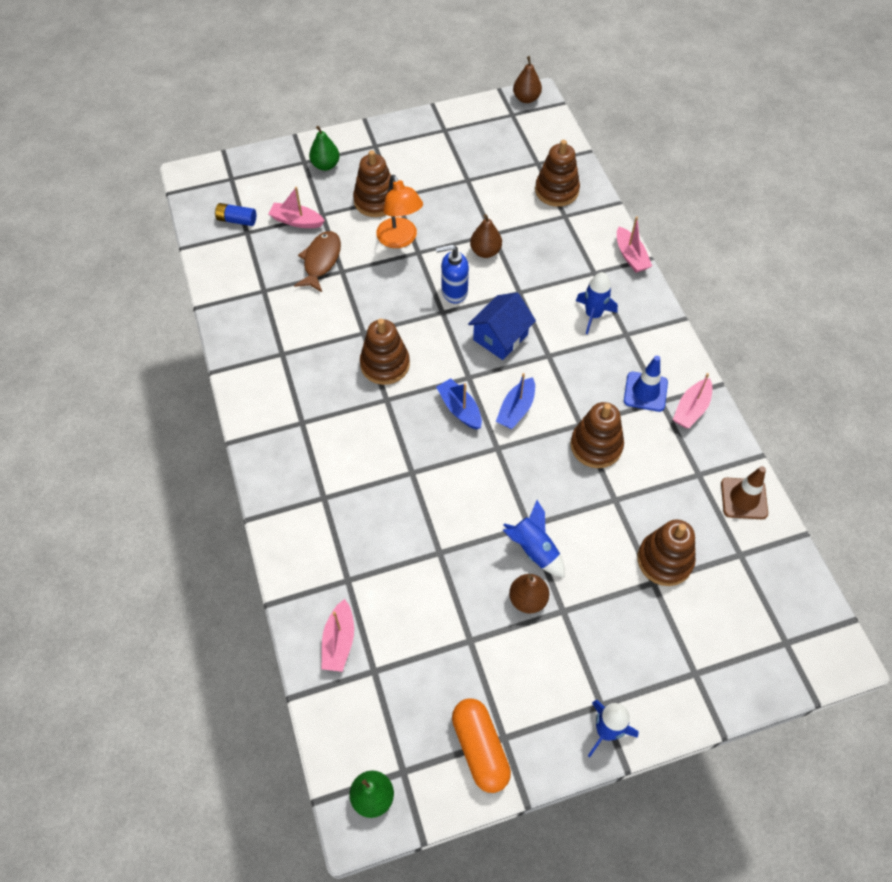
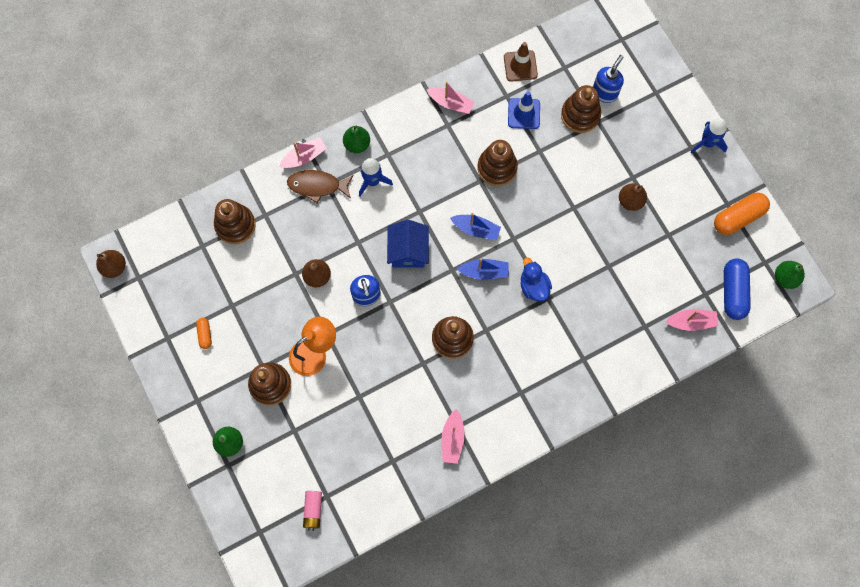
camera: 100 degrees left, 15 degrees up
(237, 220) = (313, 510): blue battery -> pink battery
(296, 221) = (306, 452): pink boat -> pink boat (452, 439)
(321, 261) = (350, 418): brown fish -> brown fish (317, 186)
(368, 711) = (733, 292): none -> blue capsule
(430, 459) = (533, 286): none -> blue duck
(441, 157) = (205, 334): none -> orange capsule
(460, 409) = (484, 272): blue boat -> blue boat turned 135 degrees counterclockwise
(500, 337) = (408, 251): blue house -> blue house turned 60 degrees clockwise
(534, 549) = (592, 201): blue rocket -> none
(642, 306) = (357, 144): none -> green pear
(645, 392) = (441, 136): blue traffic cone -> blue traffic cone (524, 113)
(698, 600) = (605, 92): none -> blue soap dispenser

